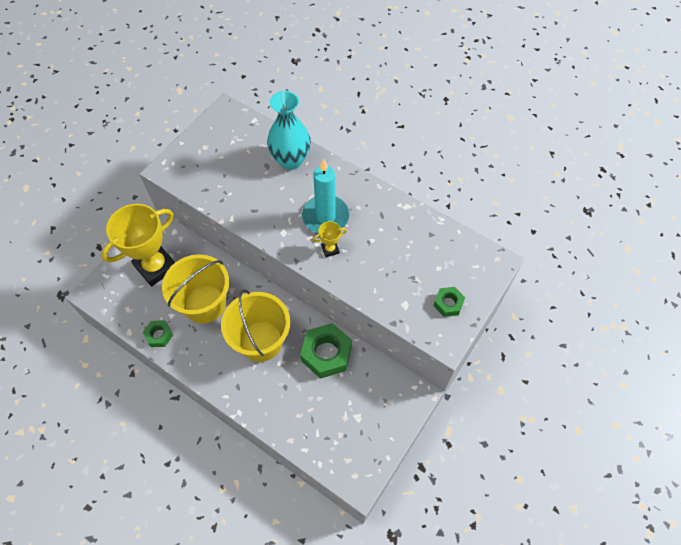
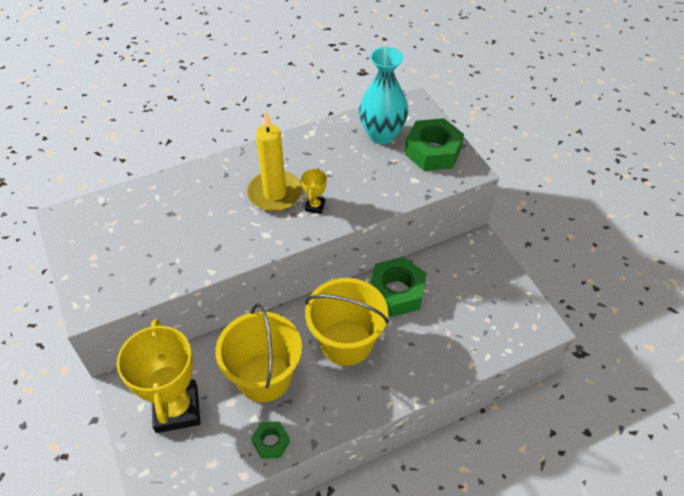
camera: 60 degrees left, 10 degrees down
(291, 160) = (182, 191): turquoise vase -> turquoise vase (382, 135)
(325, 217) = (275, 193): turquoise candle -> yellow candle
(448, 304) = (433, 151): green nut -> green nut, size x1.85

